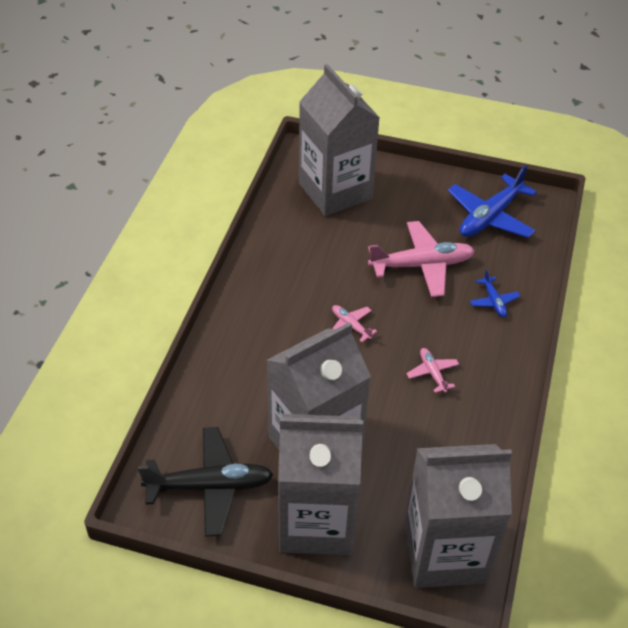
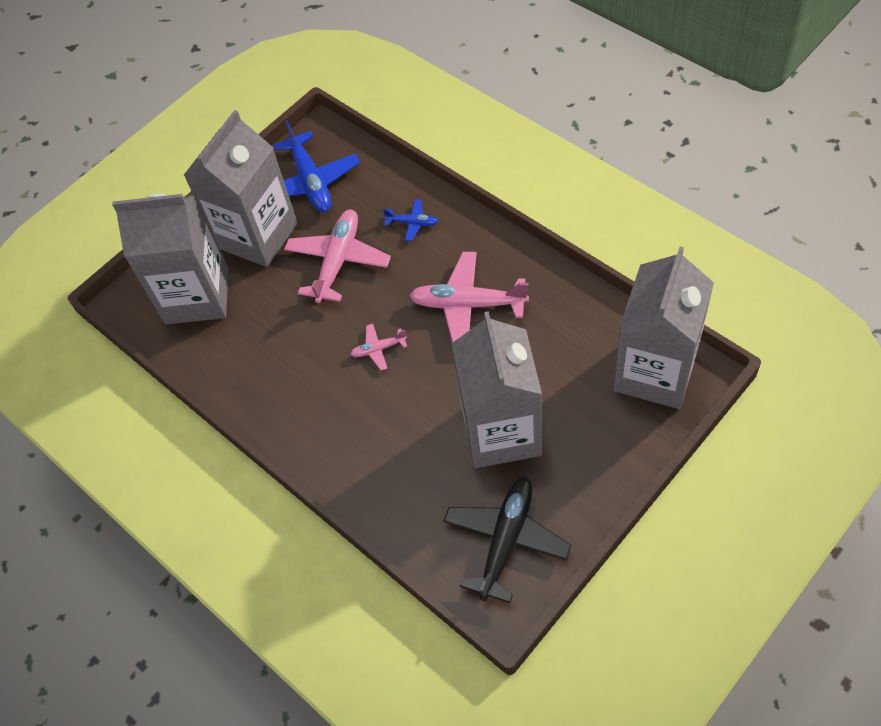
camera: 55 degrees left, 10 degrees up
(317, 521) = (583, 461): grey carton -> grey carton (257, 235)
(432, 373) = (467, 305): pink plane -> pink plane, size x2.06

